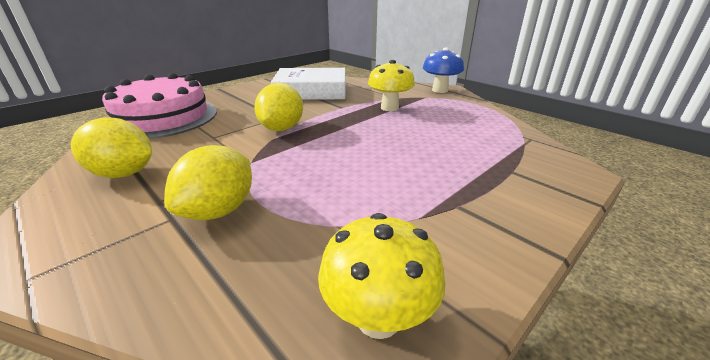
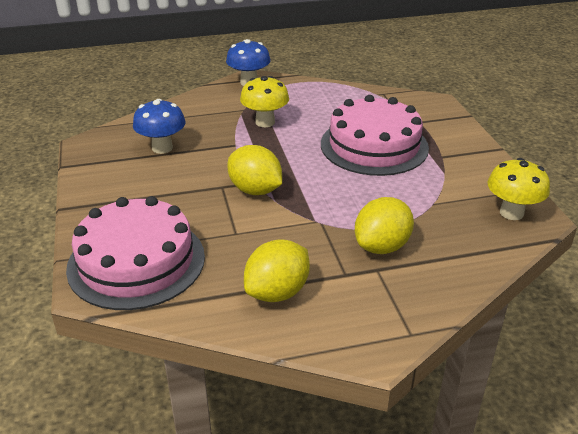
camera: 60 degrees left, 5 degrees up
(219, 210) = (382, 246): yellow lemon -> yellow lemon turned 75 degrees clockwise
(311, 91) = (162, 148): white book -> blue mushroom
(419, 158) = (374, 145): none -> pink cake

